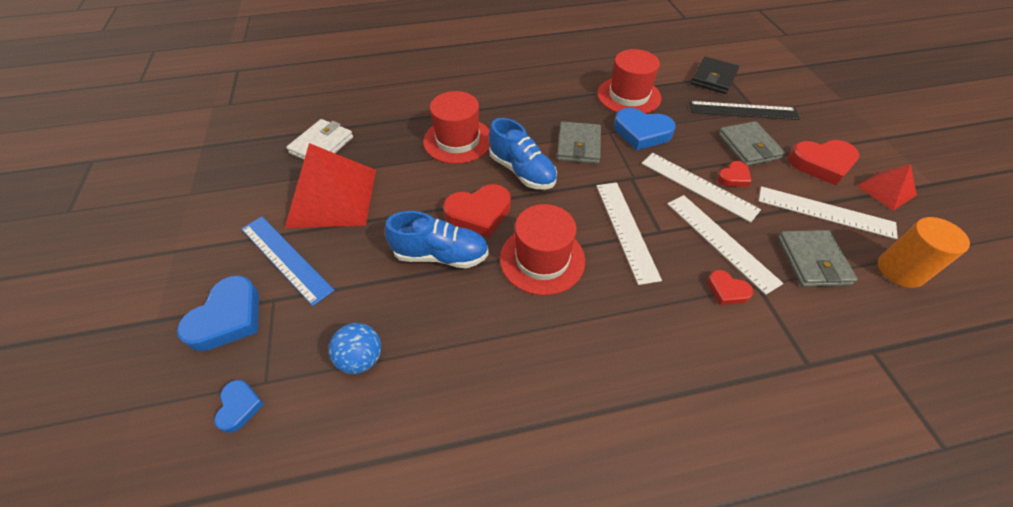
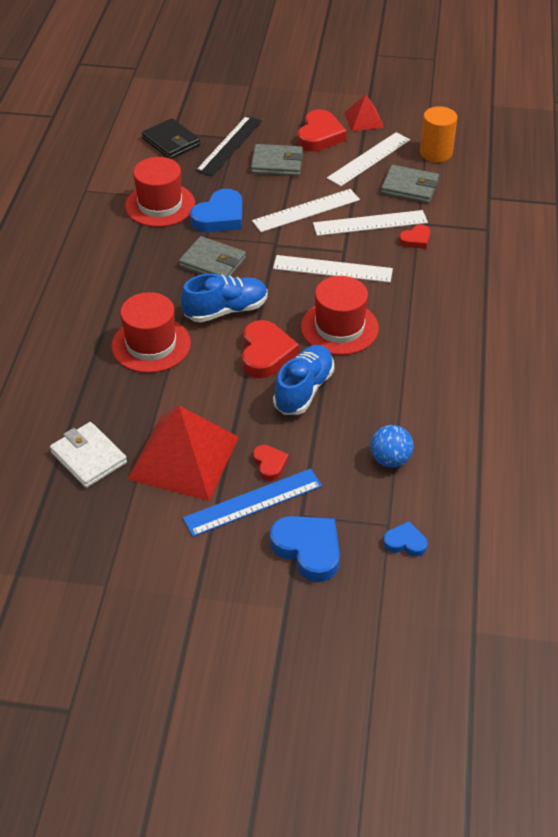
camera: 70 degrees left, 5 degrees down
(733, 177) = (307, 187): red heart -> red heart (269, 464)

